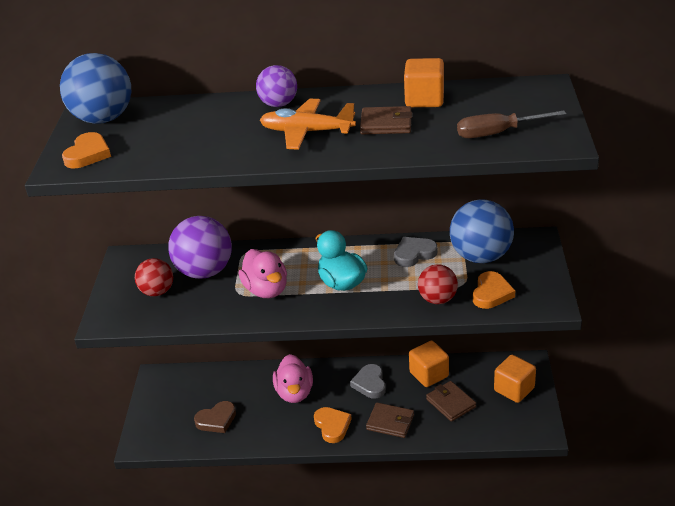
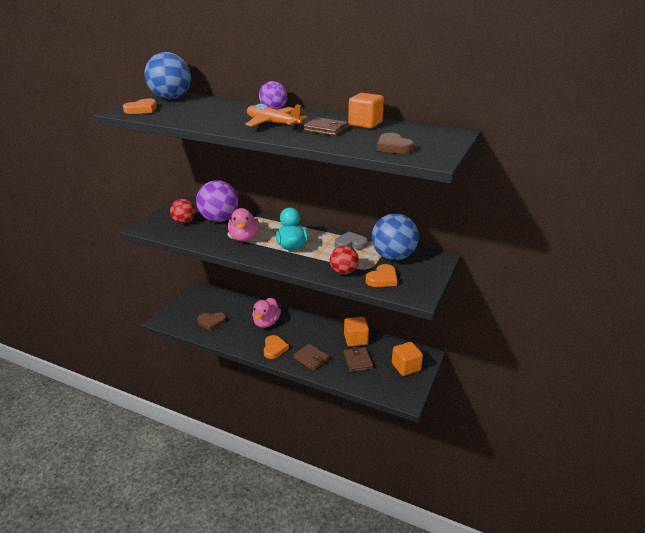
camera: 20 degrees right, 5 degrees down
(370, 384) = (315, 332): grey heart -> none
(497, 133) = (393, 147): brown screwdriver -> brown heart

